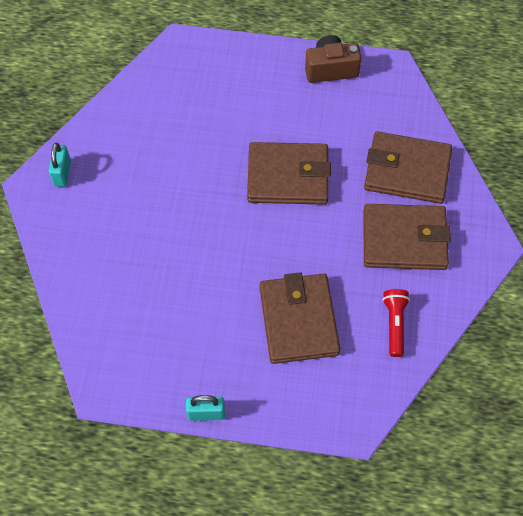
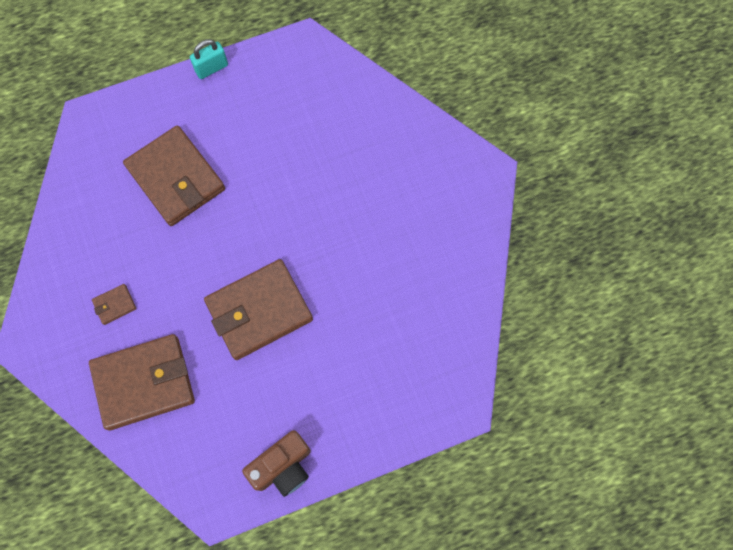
camera: 150 degrees right, 10 degrees up
(62, 173) = (471, 199): turquoise padlock -> none
(395, 324) = (89, 218): red flashlight -> none
(404, 239) = (115, 305): brown wallet -> brown wallet, size x0.41

